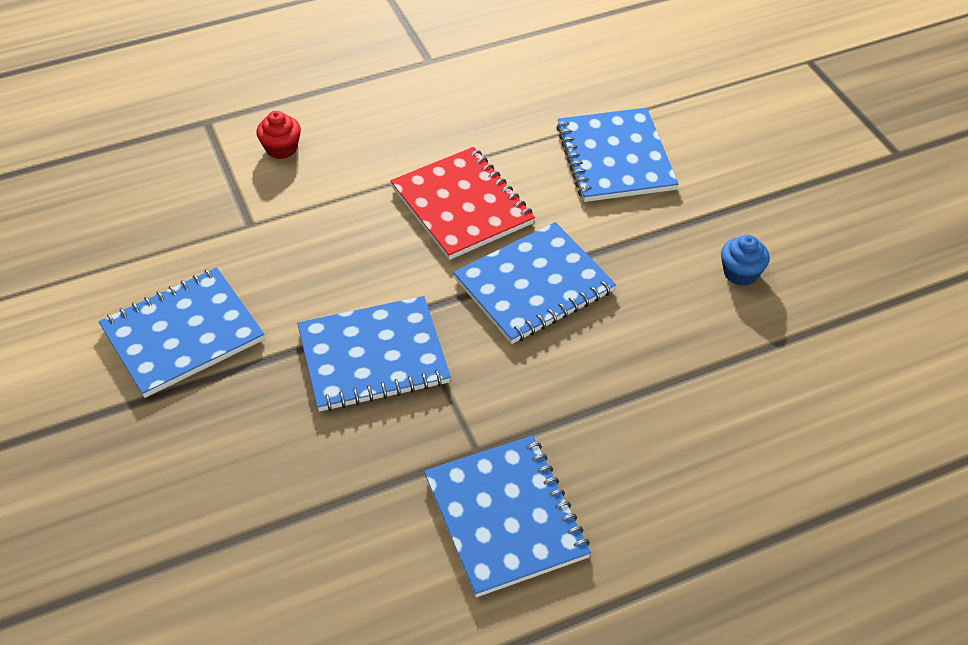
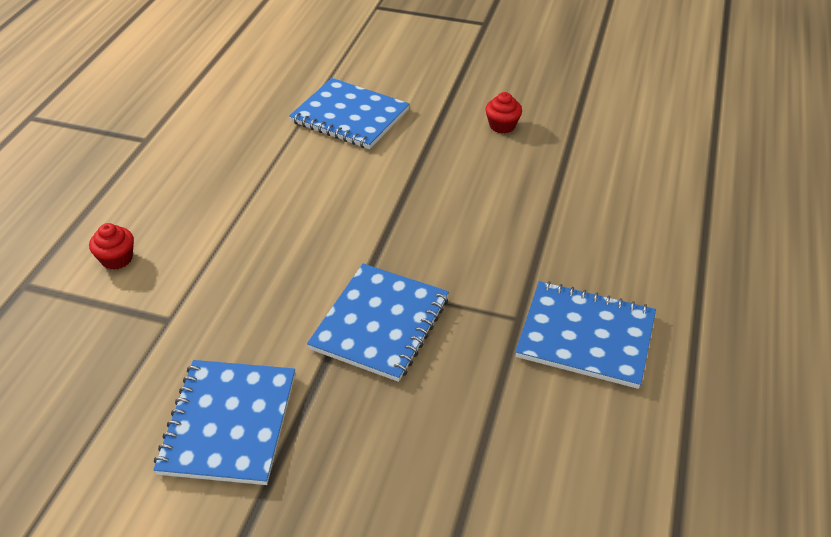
camera: 50 degrees left, 5 degrees down
(462, 205) = (300, 202): red notebook -> none
(534, 285) = (410, 211): blue notebook -> none
(740, 273) = (502, 125): blue cupcake -> red cupcake

